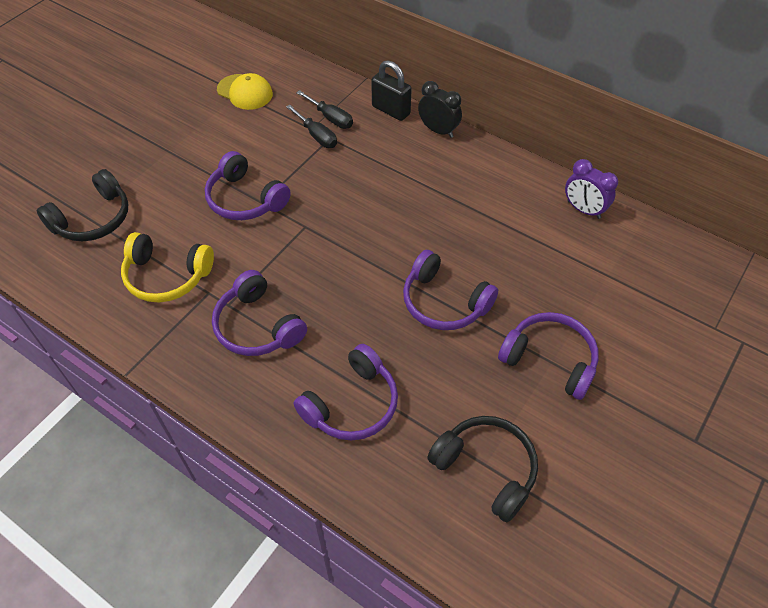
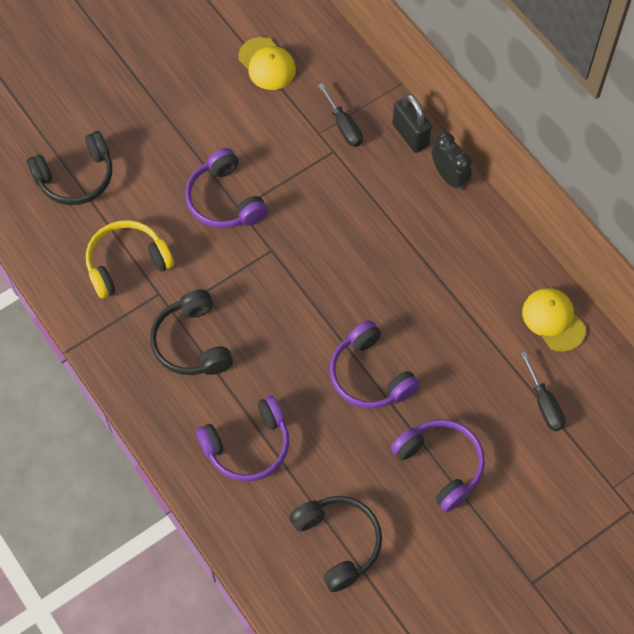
camera: 20 degrees right, 10 degrees up
(167, 276) = (127, 263): yellow headphones -> yellow headphones turned 120 degrees clockwise
(258, 326) = (192, 343): purple headphones -> black headphones
(317, 136) = (321, 144): black screwdriver -> black screwdriver (544, 404)
(583, 210) = (553, 320): purple clock -> yellow cap

